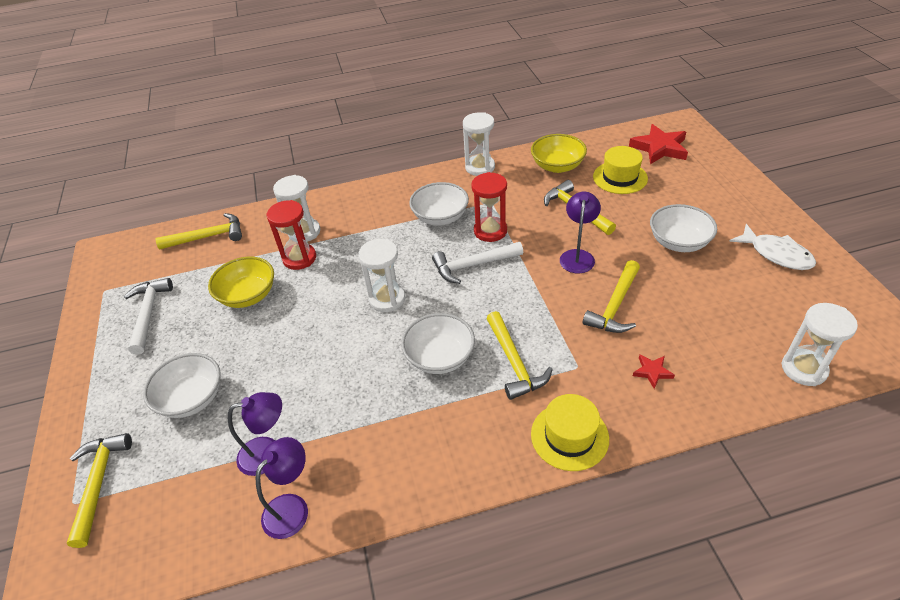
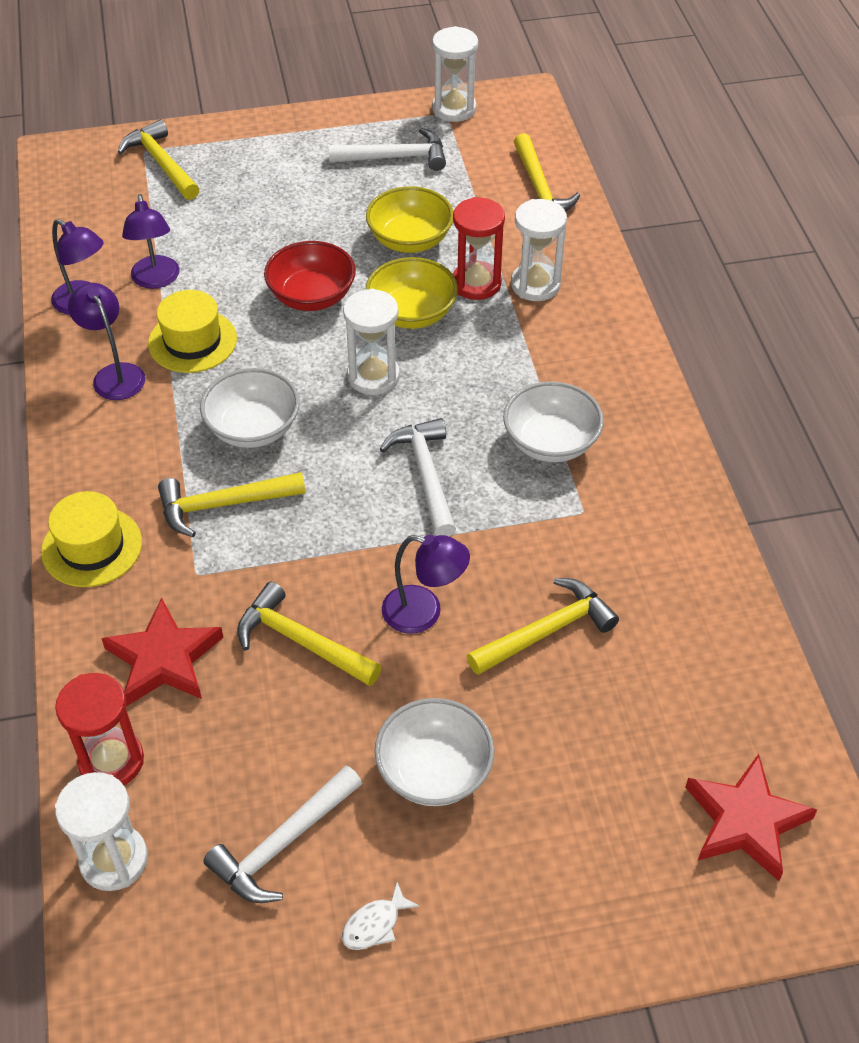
camera: 90 degrees right, 5 degrees up
(99, 483) = (161, 163): yellow hammer -> yellow hammer turned 120 degrees counterclockwise
(192, 398) = (250, 212): white bowl -> none
(302, 343) = (312, 296): none -> red bowl
(385, 461) = (114, 374): none -> purple lamp
(480, 167) = (691, 505): white hourglass -> white hourglass (454, 109)
(490, 231) = (505, 504): red hourglass -> red hourglass (111, 761)
(557, 166) = (687, 624): yellow bowl -> yellow bowl (412, 313)
(620, 177) = (641, 722): yellow hat -> yellow hat (192, 341)
(652, 372) = (164, 659): red star -> red star, size x2.04
(752, 294) = (282, 844): none -> white hammer
(776, 254) = (375, 924): white fish -> white fish, size x0.54

